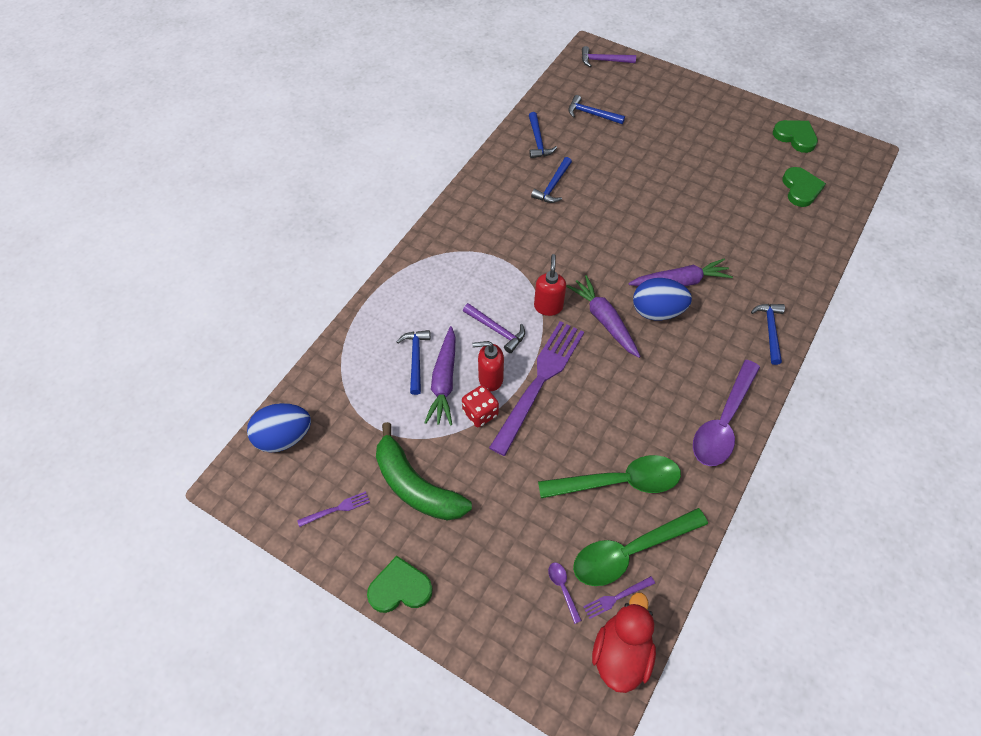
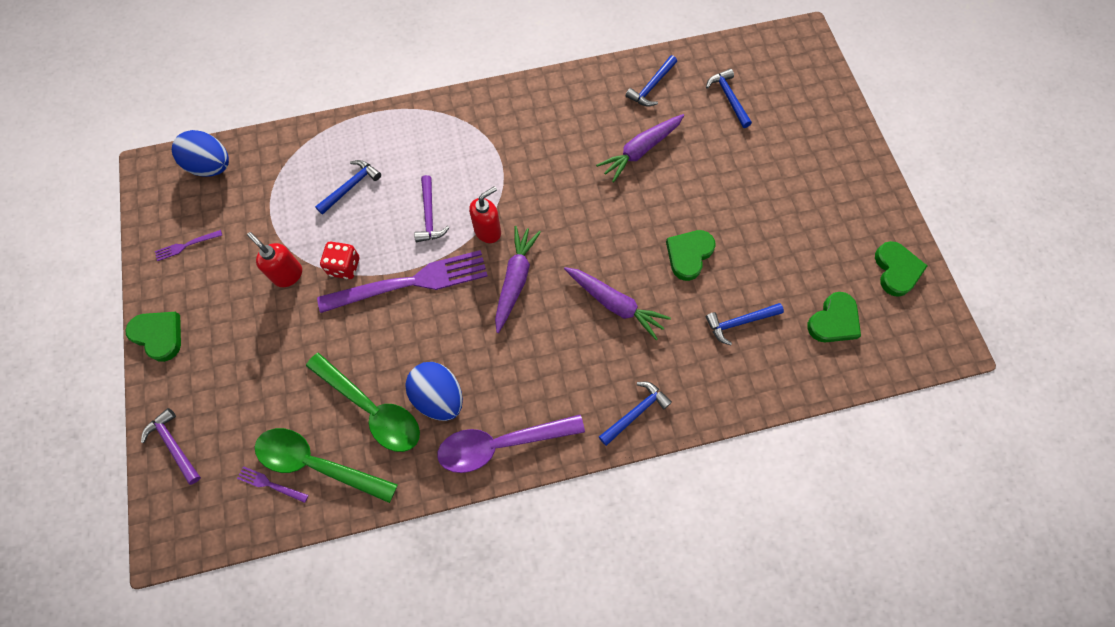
camera: 45 degrees right, 10 degrees up
(337, 508) = (185, 246): purple fork -> purple fork turned 135 degrees clockwise
(416, 485) = (246, 277): green banana -> none
(444, 381) = (349, 220): purple carrot -> purple carrot (640, 150)
(490, 379) = (380, 248): red soap dispenser -> red soap dispenser (288, 274)
(553, 186) = (615, 135): blue hammer -> blue hammer (739, 322)
(563, 588) = (246, 441): purple spoon -> none
(603, 61) = (803, 56): purple hammer -> purple hammer (174, 445)
(621, 653) = (228, 522): red duck -> none
(657, 311) = (564, 311): blue egg -> blue egg (439, 397)
(683, 218) = (689, 255): none -> green heart

